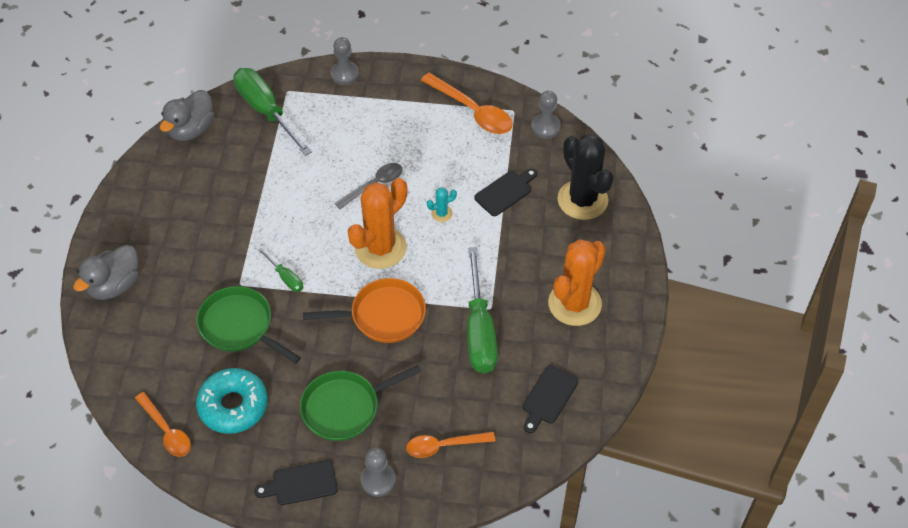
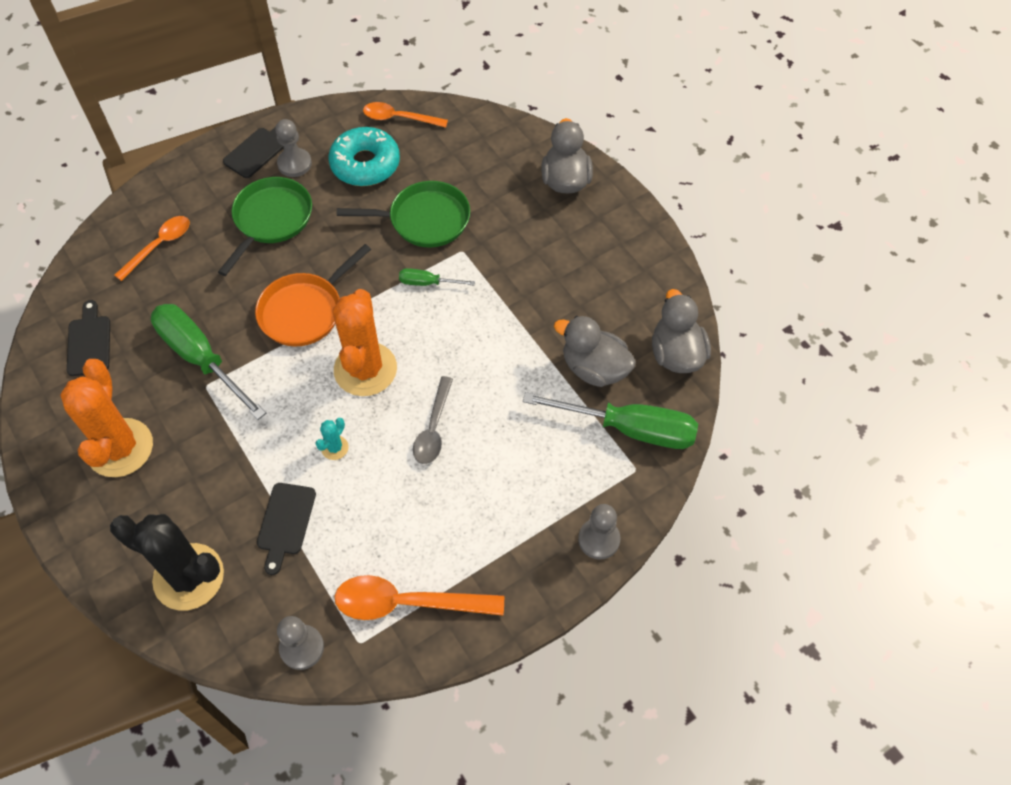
camera: 140 degrees right, 5 degrees up
(246, 154) = (594, 368): none -> grey duck
(378, 480) = (196, 190): grey pawn -> grey pawn (294, 164)

